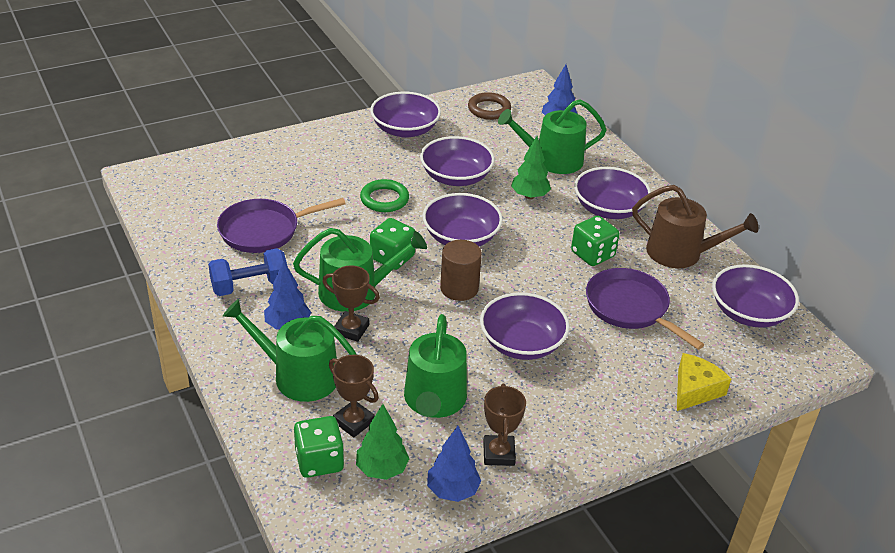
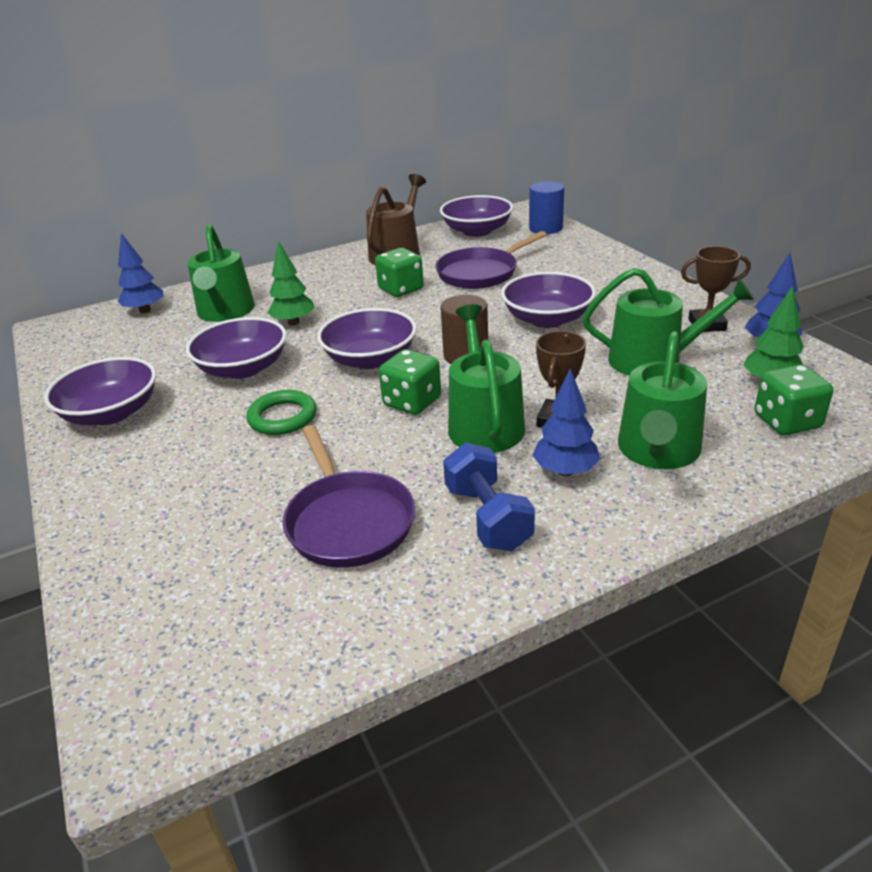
camera: 85 degrees left, 5 degrees down
(353, 422) = (713, 405): brown trophy -> none
(489, 109) = (93, 353): brown ring -> none
(609, 209) = (324, 283): purple bowl -> none
(695, 390) = (580, 250): yellow cheese -> none
(763, 369) = (545, 228): none -> blue cylinder

